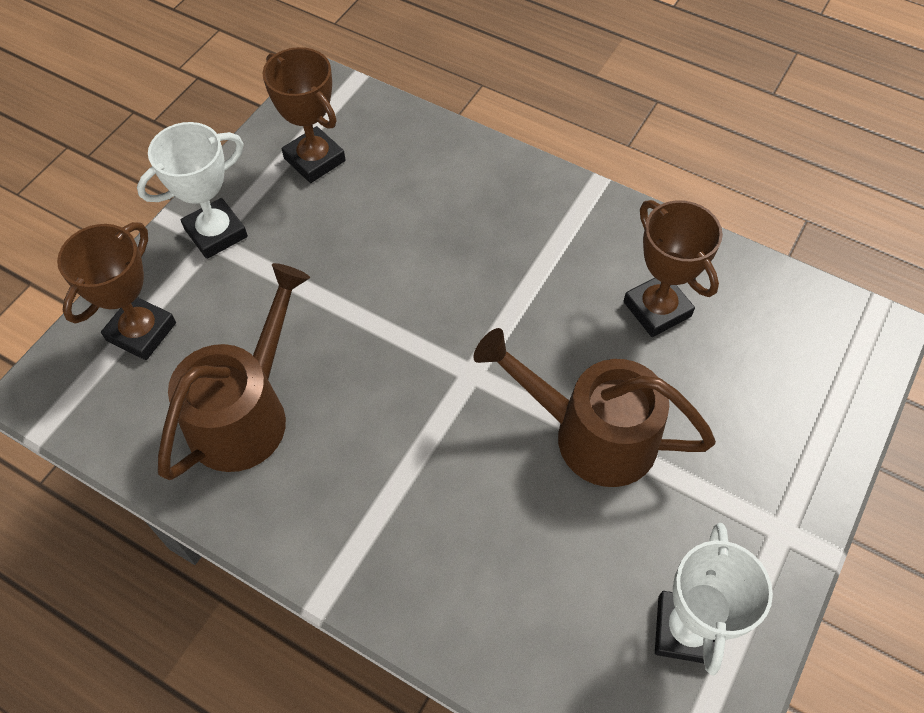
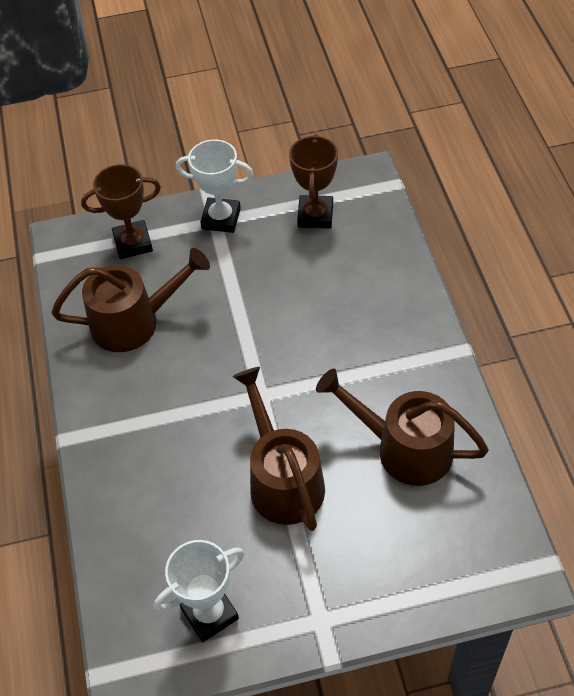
camera: 50 degrees right, 5 degrees down
(657, 309) = (403, 448): brown trophy -> brown watering can

